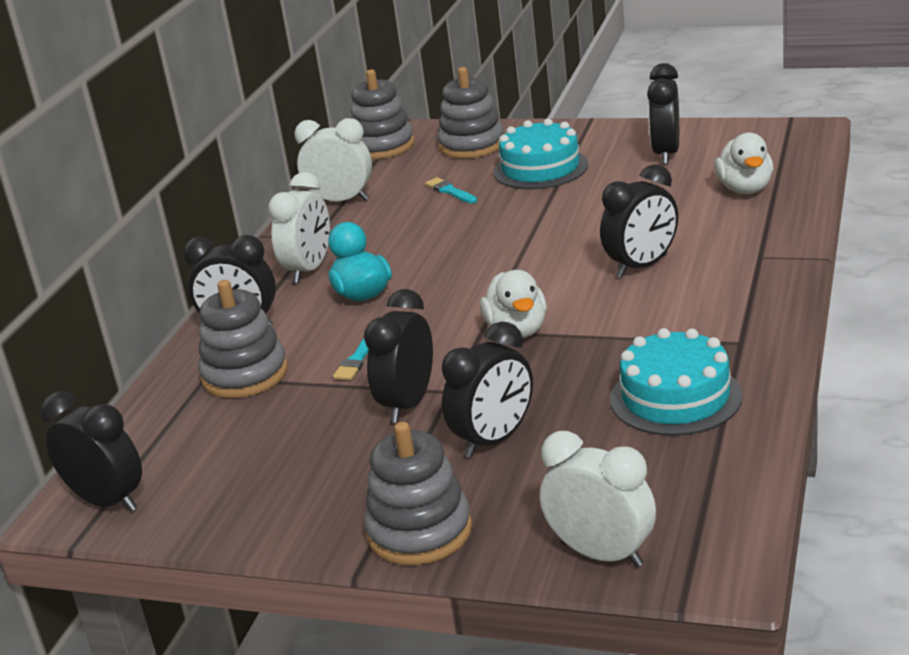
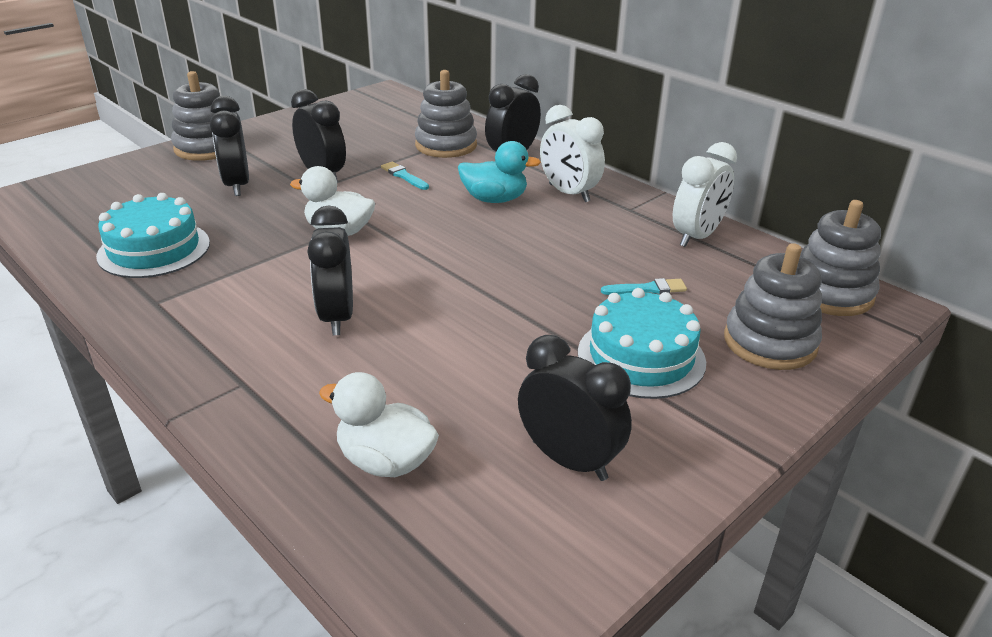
camera: 115 degrees right, 5 degrees up
(107, 501) = (378, 99): black clock -> none
(601, 554) = (93, 178): white clock -> none

